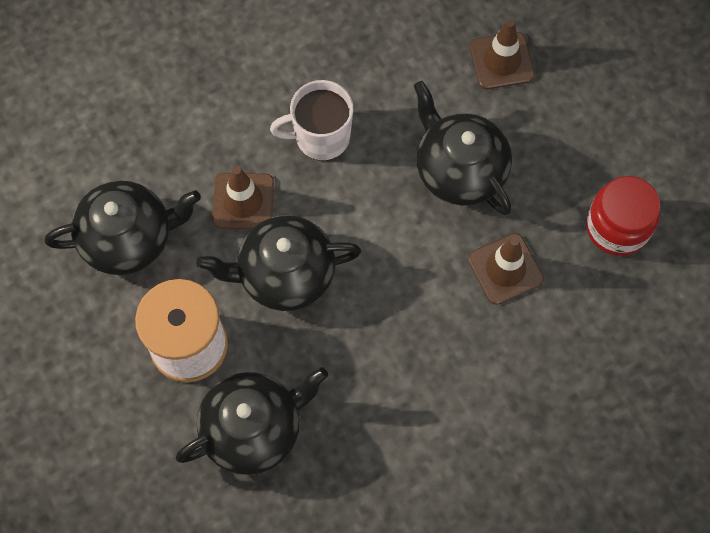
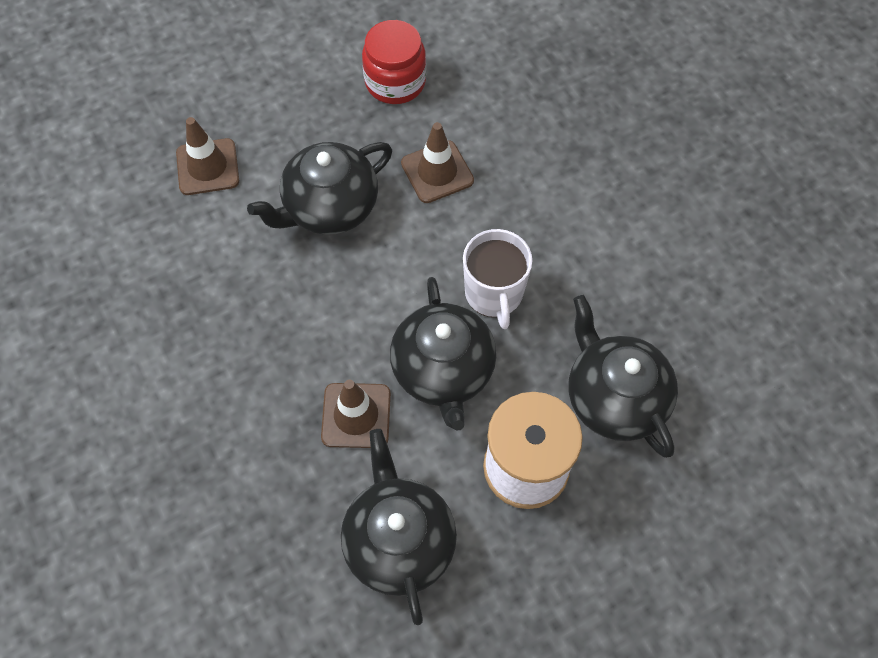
camera: 90 degrees left, 5 degrees down
(321, 137) = (282, 337): white mug -> white mug (494, 294)

